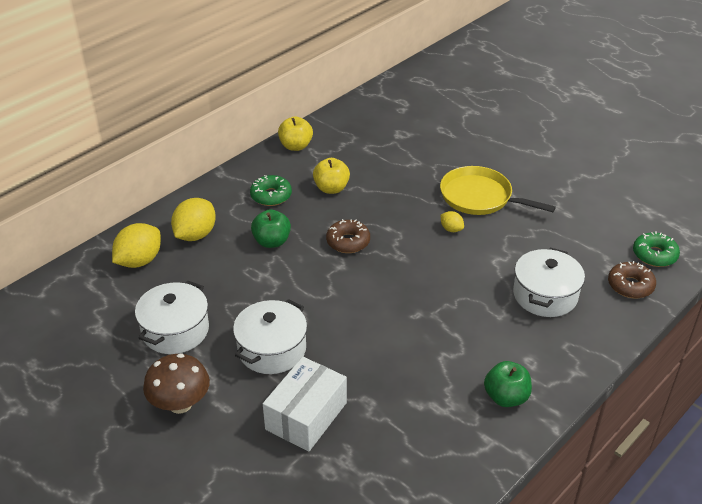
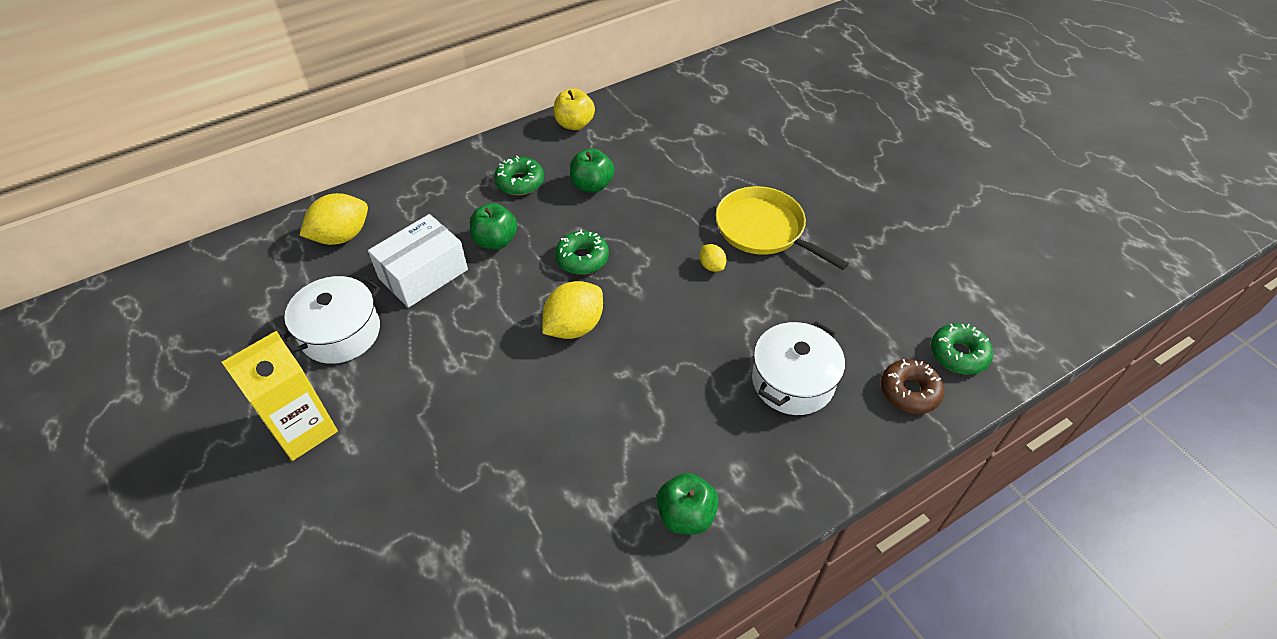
camera: 15 degrees right, 10 degrees up
(180, 404) = (303, 430): brown mushroom -> yellow carton
(195, 235) = (416, 215): yellow lemon -> yellow lemon (574, 326)
(272, 349) = (435, 382): white pot -> none
(306, 416) = (436, 481): white box -> white box (423, 274)
(331, 188) = (592, 185): yellow apple -> green apple
(348, 242) = (582, 258): brown donut -> green donut

